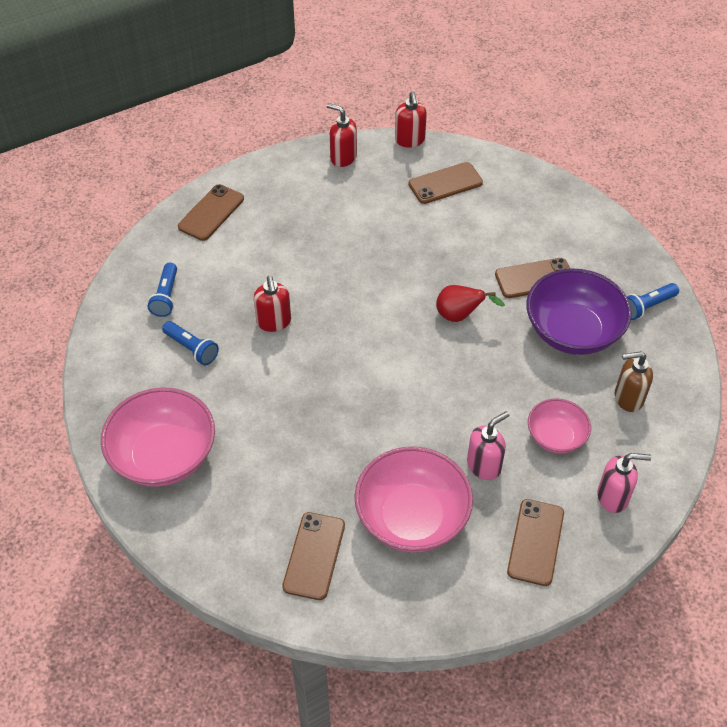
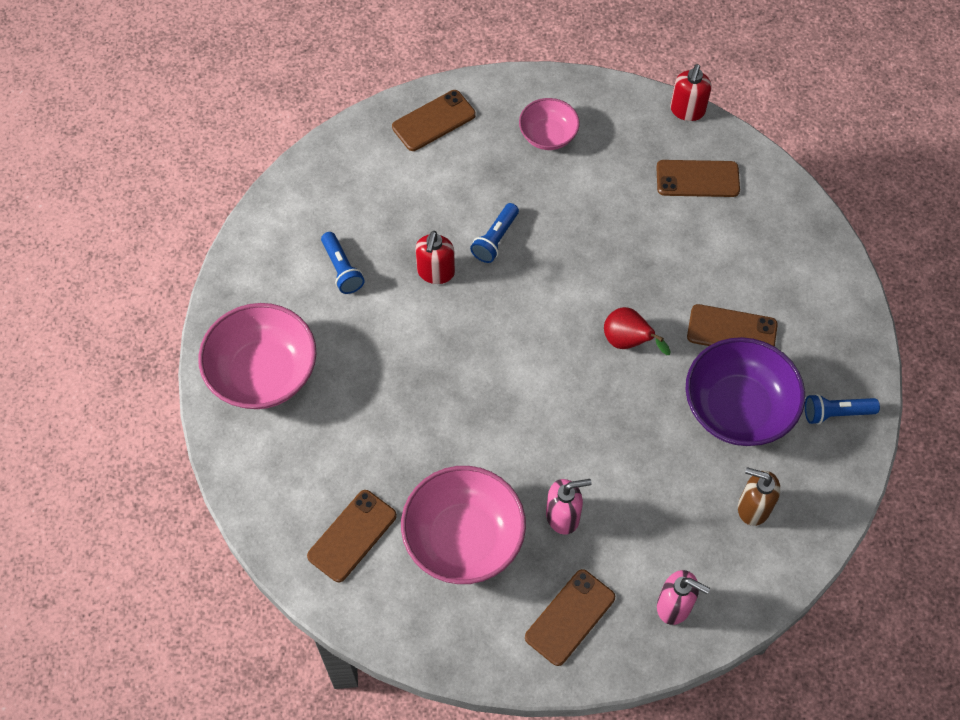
camera: 25 degrees right, 10 degrees up
(166, 297) = (344, 201): blue flashlight -> blue flashlight (495, 239)
(343, 157) = (603, 105): red soap dispenser -> none
(556, 437) = (653, 517): pink bowl -> pink bowl (548, 135)

